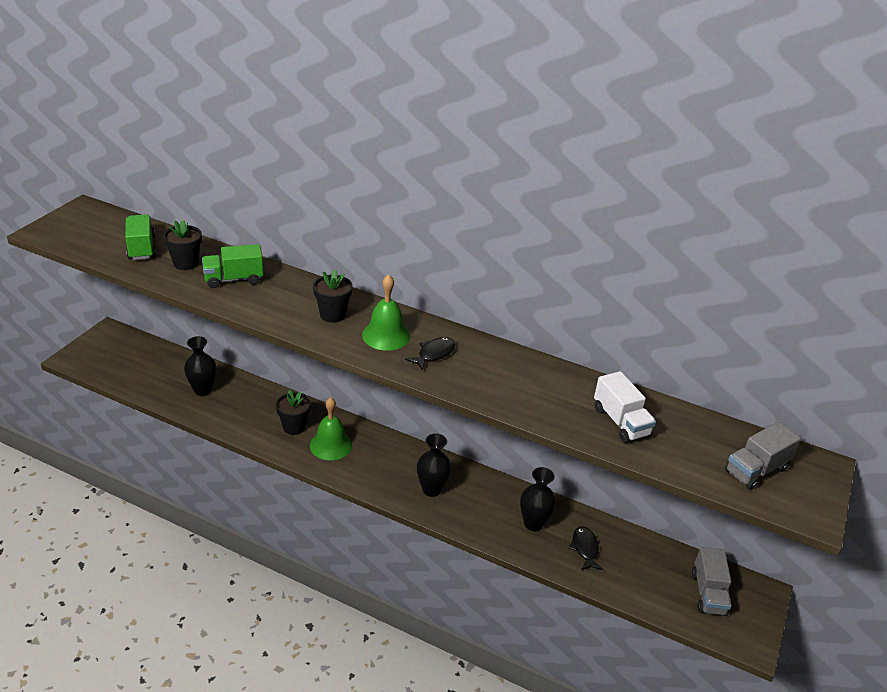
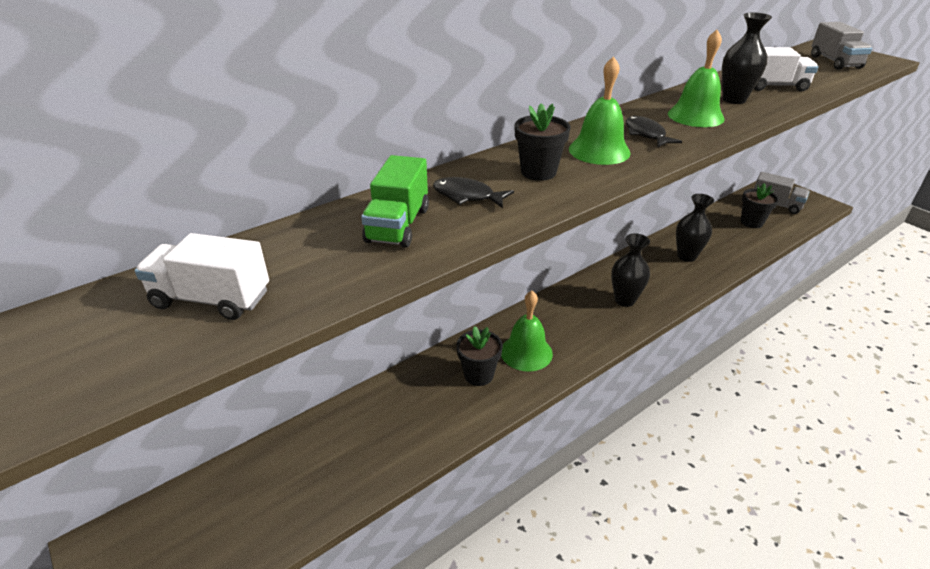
camera: 60 degrees left, 0 degrees up
(142, 248) = (211, 299): green truck -> white truck
(186, 263) = (311, 260): black flower pot -> black flower pot (751, 222)
(203, 390) = (349, 449): black vase -> black vase (734, 100)
(495, 377) = (695, 116): none -> green bell
(585, 548) = (721, 240): black fish -> black fish (467, 196)

